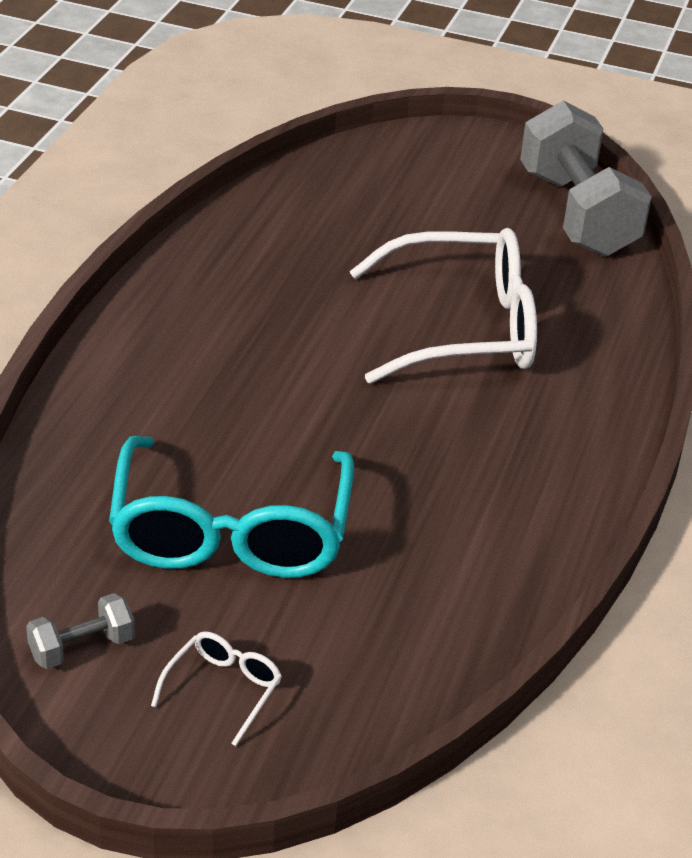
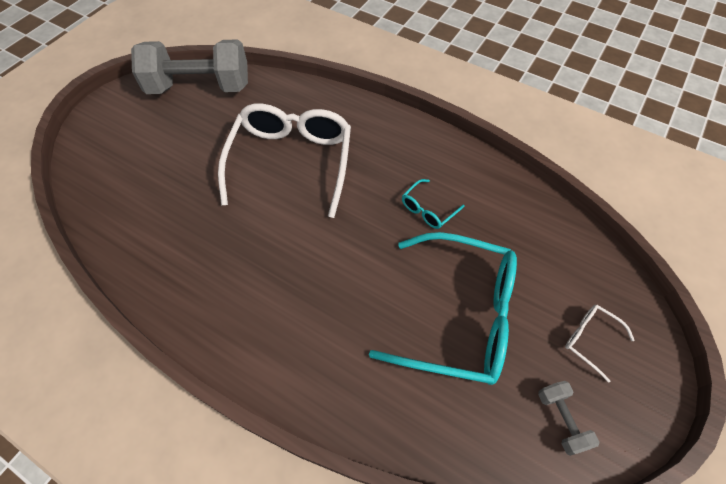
camera: 75 degrees left, 20 degrees up
(423, 487) = (428, 210): none -> turquoise glasses

